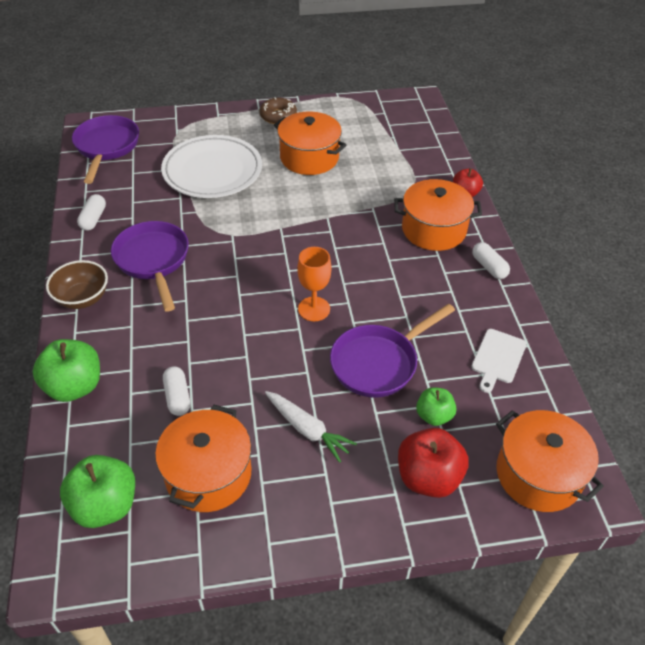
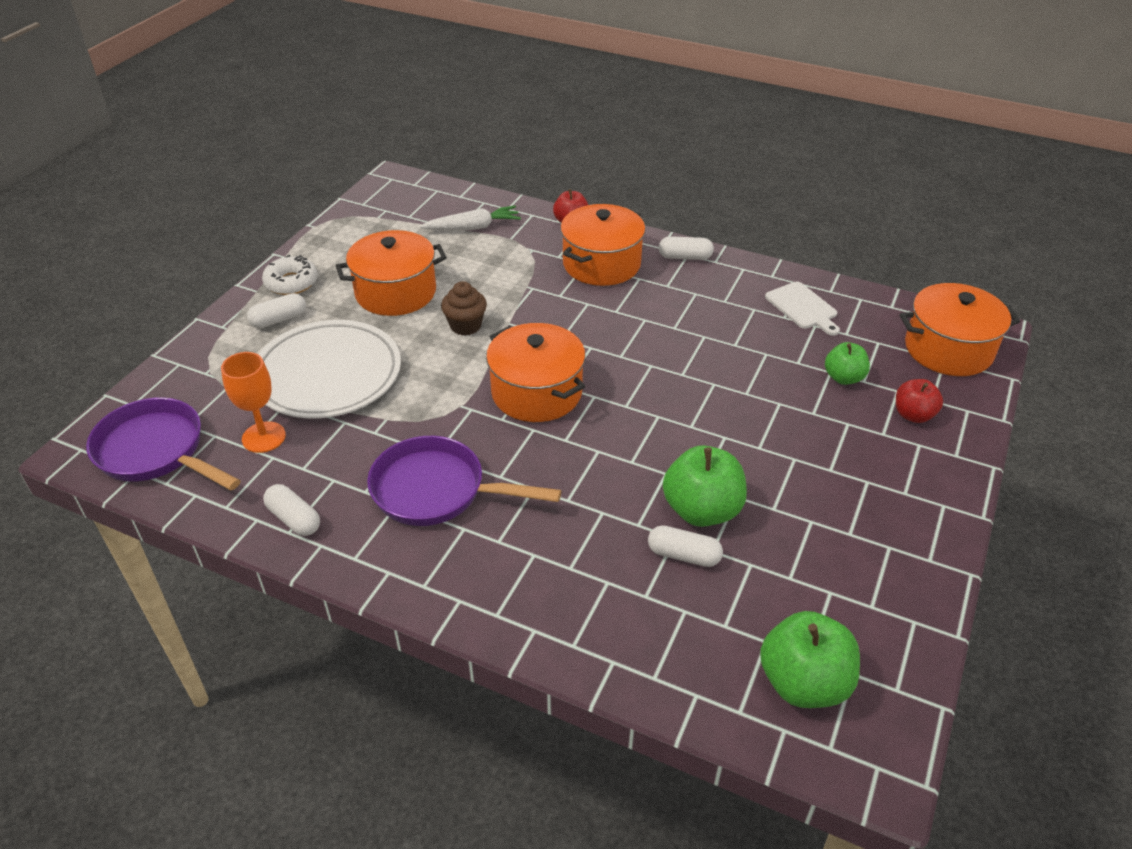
camera: 55 degrees left, 5 degrees down
(74, 386) = (593, 648): green apple -> green apple (702, 510)
(82, 298) = (440, 585): brown bowl -> none
(208, 474) = (813, 572): orange pot -> orange pot (536, 392)
(242, 129) = (279, 319): none -> white capsule
(278, 116) = (291, 282): brown donut -> white donut
(306, 201) = (465, 326): none -> brown cupcake
(307, 429) = (803, 470): white carrot -> white carrot (473, 227)
(314, 309) = (639, 393): orange goblet -> orange goblet (263, 437)
(379, 362) = (751, 382): purple pan -> none
(428, 477) = (913, 415): red apple -> red apple, size x0.61

